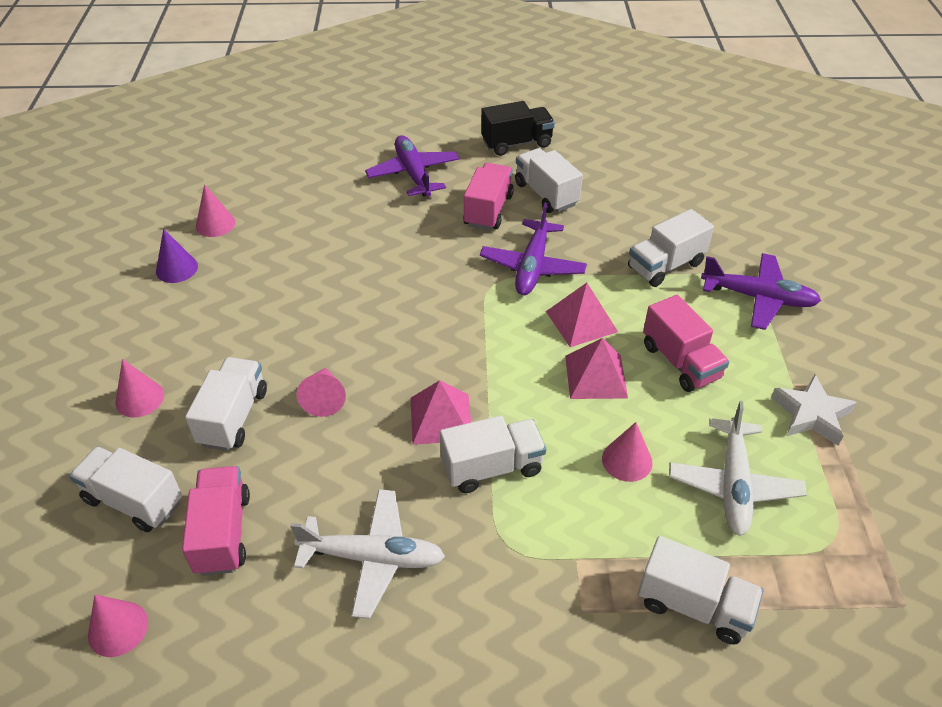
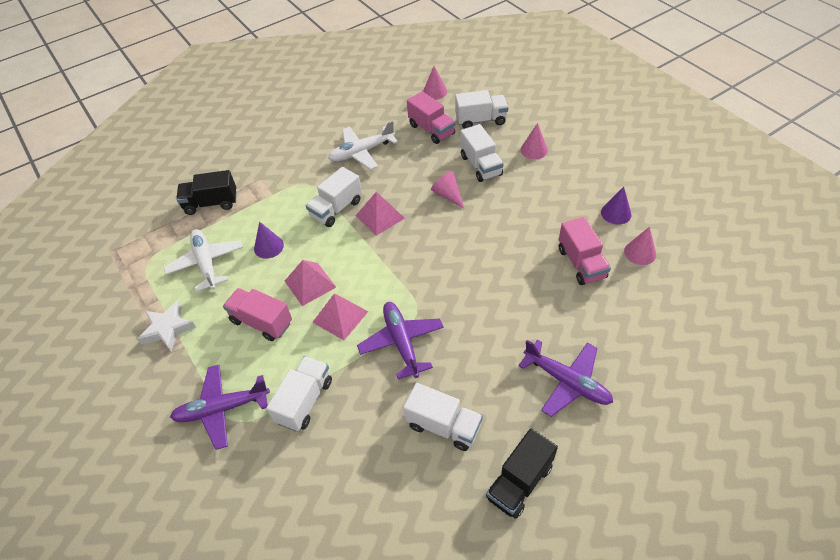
camera: 150 degrees right, 5 degrees up
(488, 210) = (474, 378): pink truck -> pink truck (581, 263)
(627, 460) = (268, 247): pink cone -> purple cone
(694, 605) = (211, 203): white truck -> black truck

